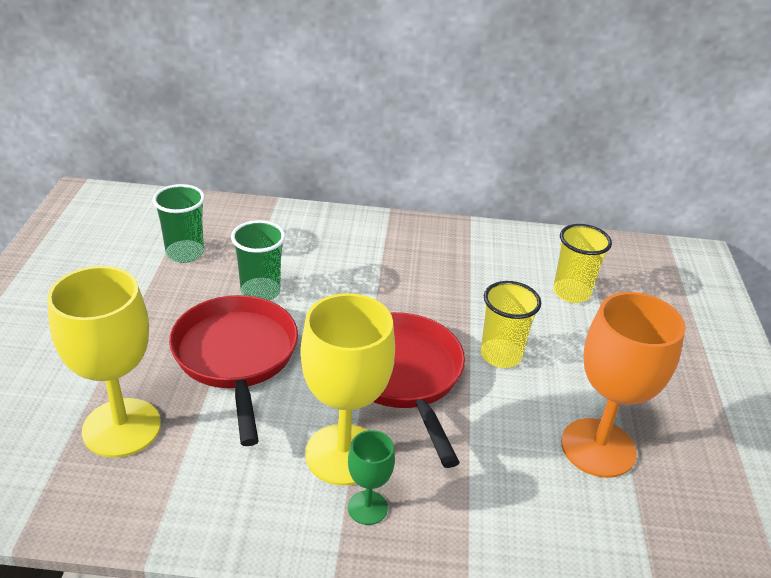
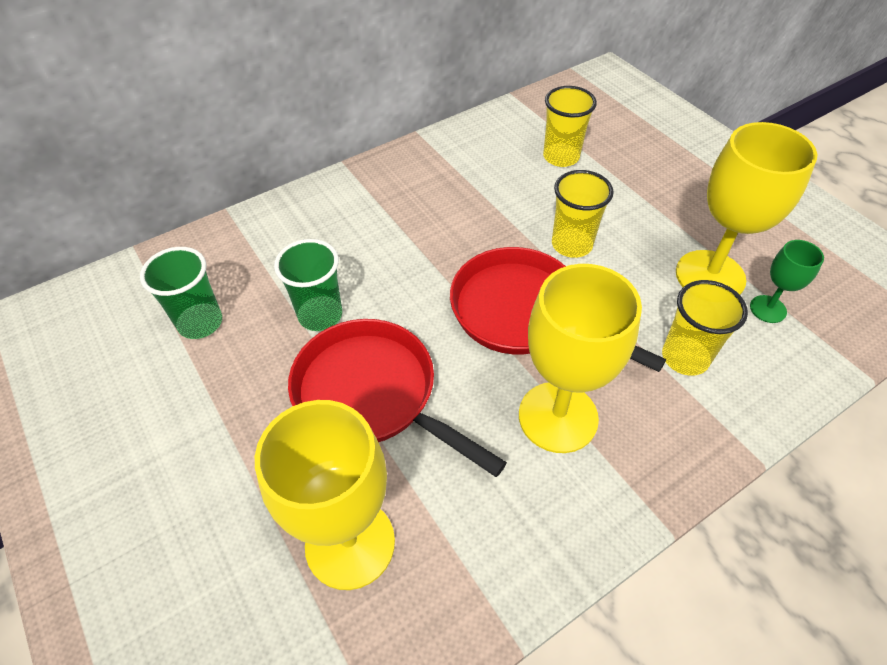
camera: 35 degrees left, 15 degrees up
(367, 507) = (625, 448): green goblet -> green goblet (768, 309)
(496, 486) = (685, 357): none -> yellow cup
(598, 448) = (710, 276): orange goblet -> yellow goblet

